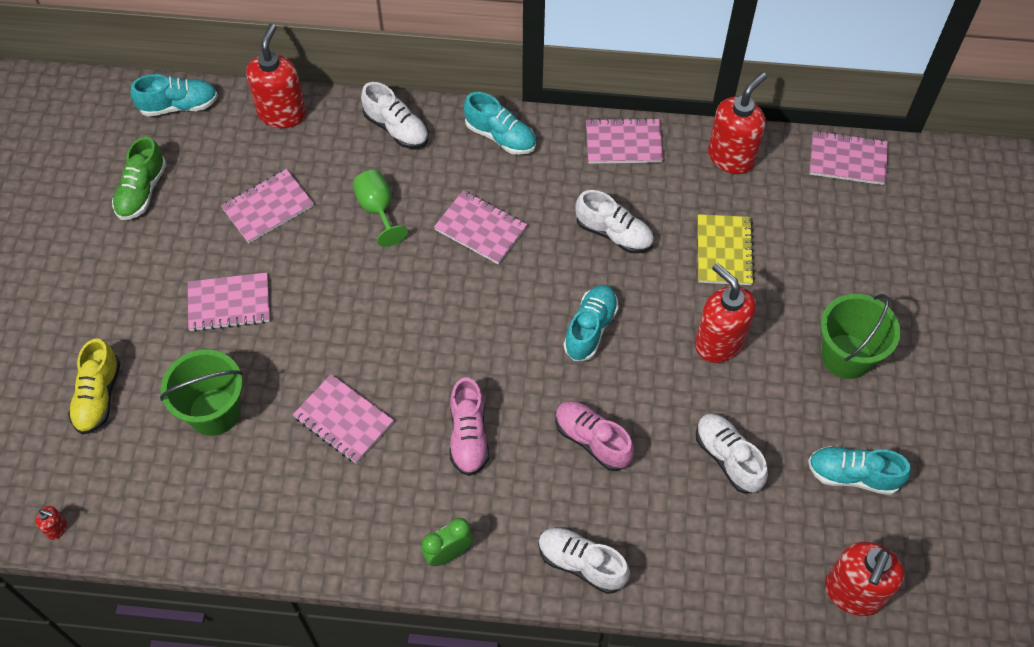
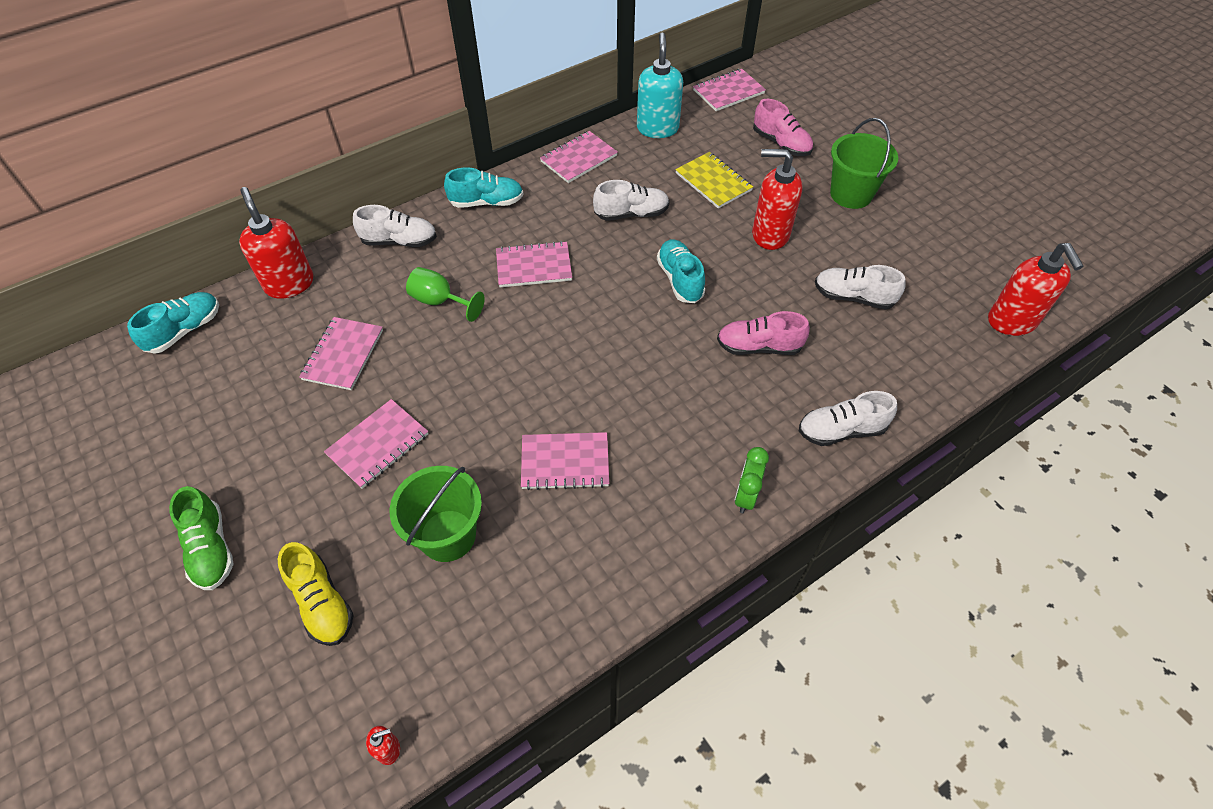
camera: 40 degrees left, 5 degrees down
(142, 191) = (209, 413): green shoe -> green shoe (211, 548)
(468, 436) = (672, 405): pink shoe -> pink shoe (781, 143)
(731, 157) = (657, 128): red soap dispenser -> turquoise soap dispenser
(853, 475) = (932, 256): turquoise shoe -> none

